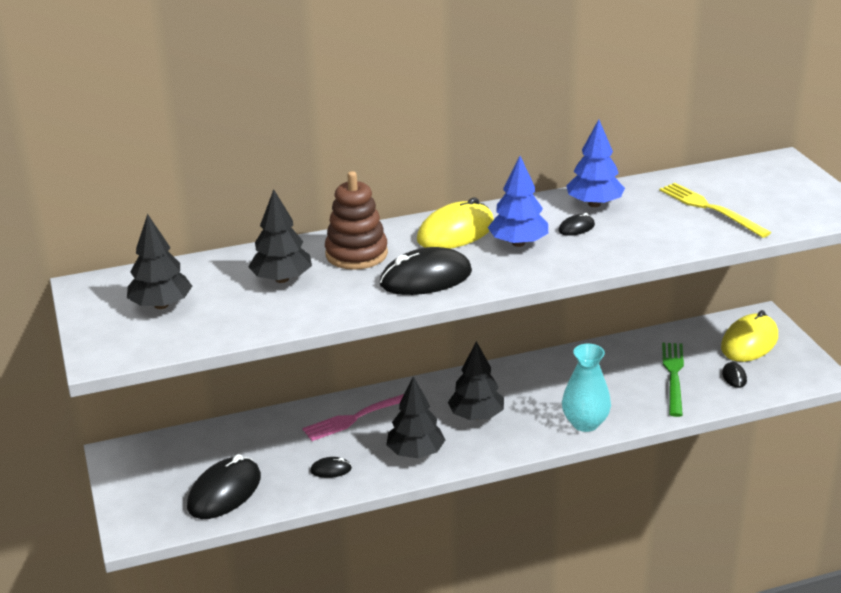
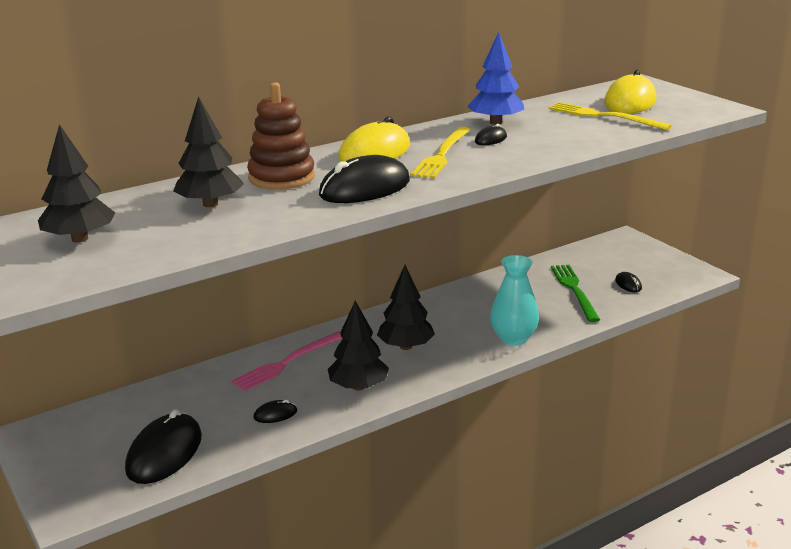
camera: 15 degrees left, 5 degrees down
(518, 243) = (442, 155): blue tree -> yellow fork
(749, 342) = (626, 257): yellow mouse -> yellow mouse (630, 102)

